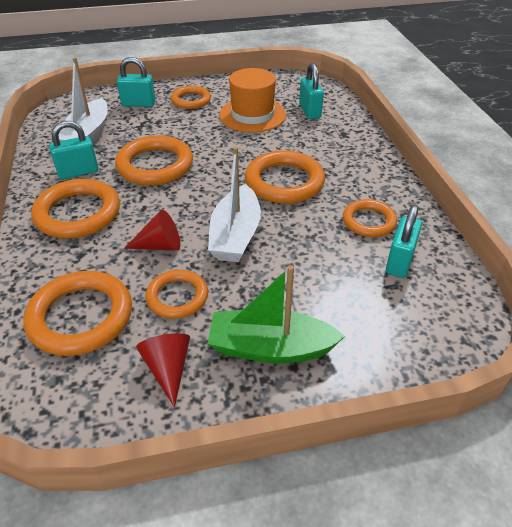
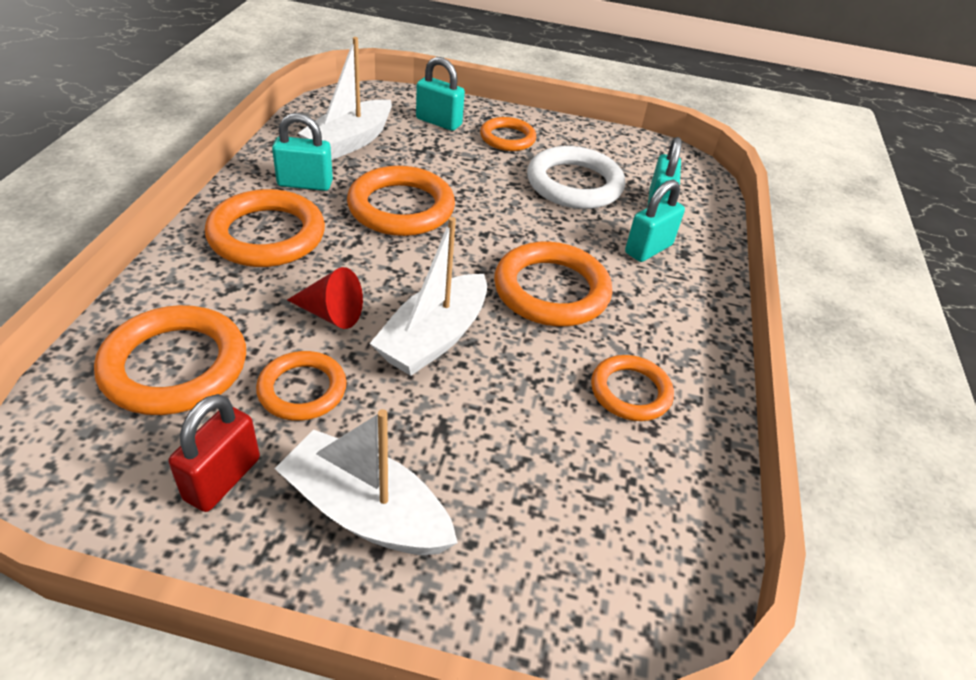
camera: 20 degrees right, 0 degrees up
(168, 369) = (222, 479): red cone -> red padlock
(252, 115) = (574, 184): orange hat -> white ring
(270, 348) = (366, 511): green boat -> white boat
(399, 262) = (633, 469): turquoise padlock -> turquoise padlock (648, 249)

